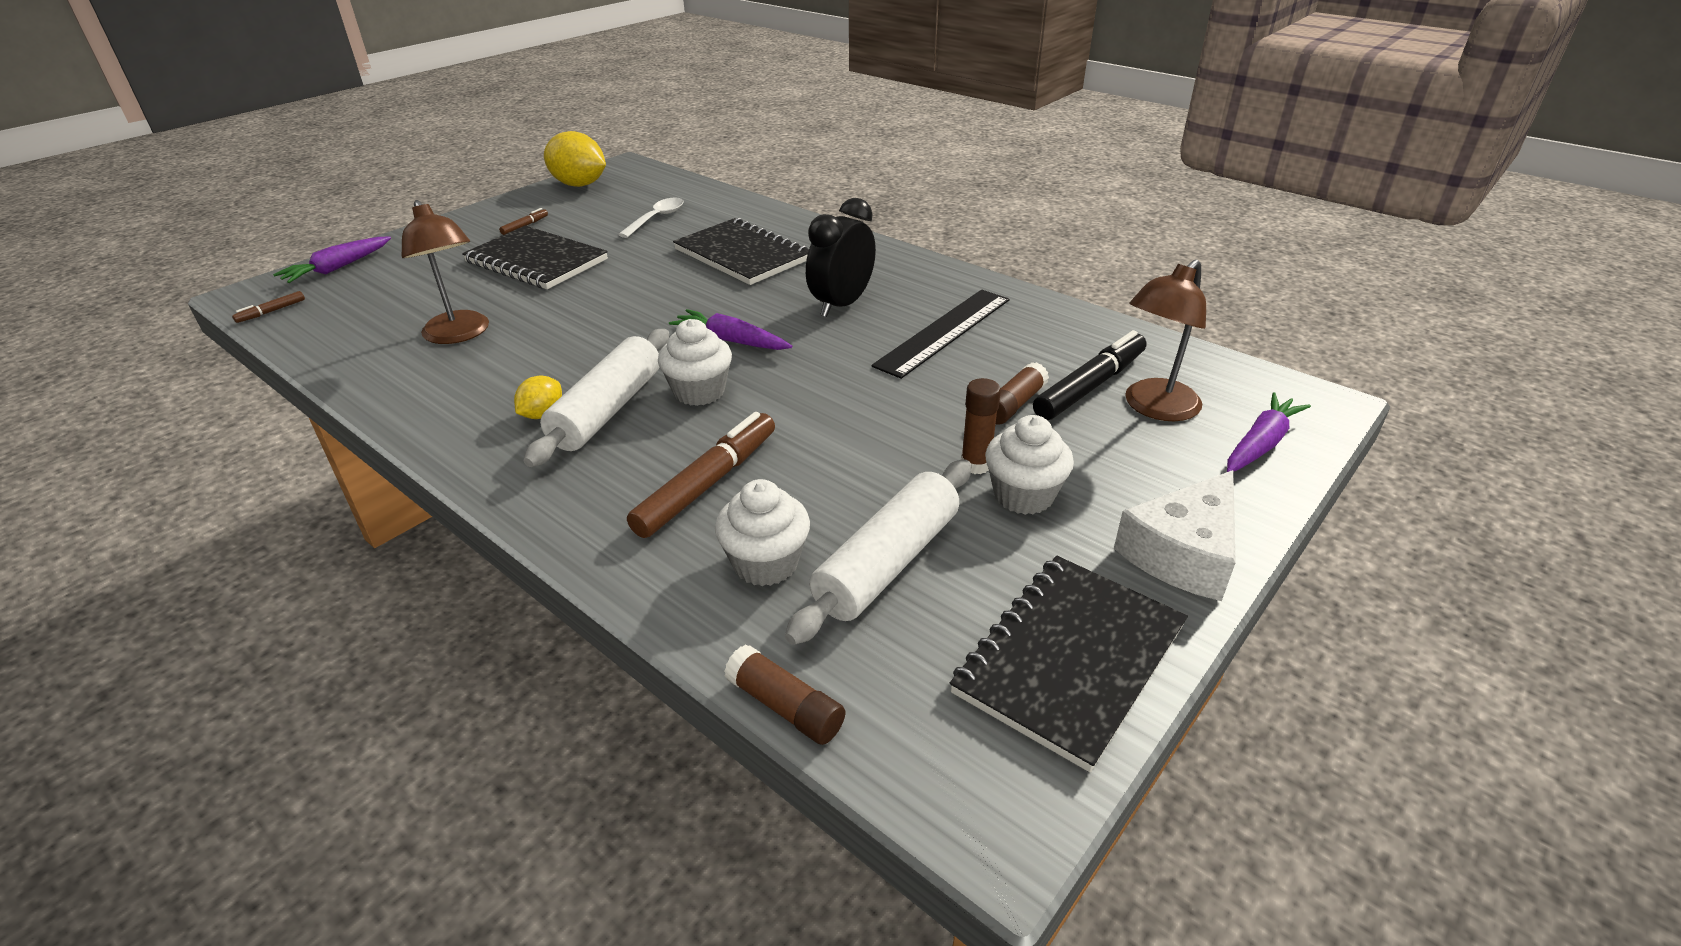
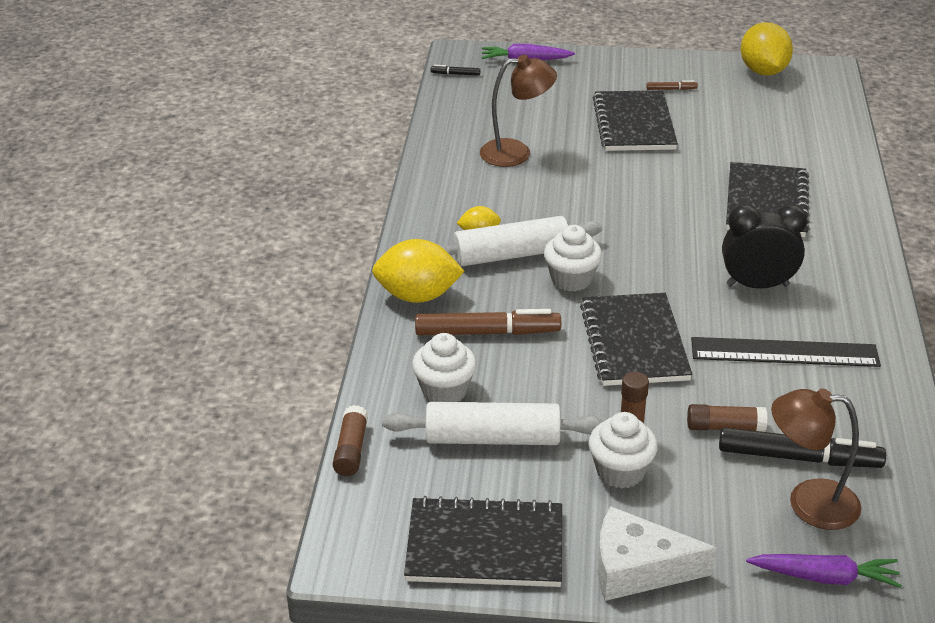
camera: 55 degrees right, 0 degrees up
(271, 311) = (455, 74): brown marker -> black marker
(459, 334) = (516, 152): brown lamp -> brown lamp turned 120 degrees counterclockwise
(577, 506) = (417, 296): none -> yellow lemon
(656, 219) = (763, 135): white spoon -> none
(731, 341) = (645, 260): purple carrot -> none
(839, 399) = (634, 342): none -> black notebook

